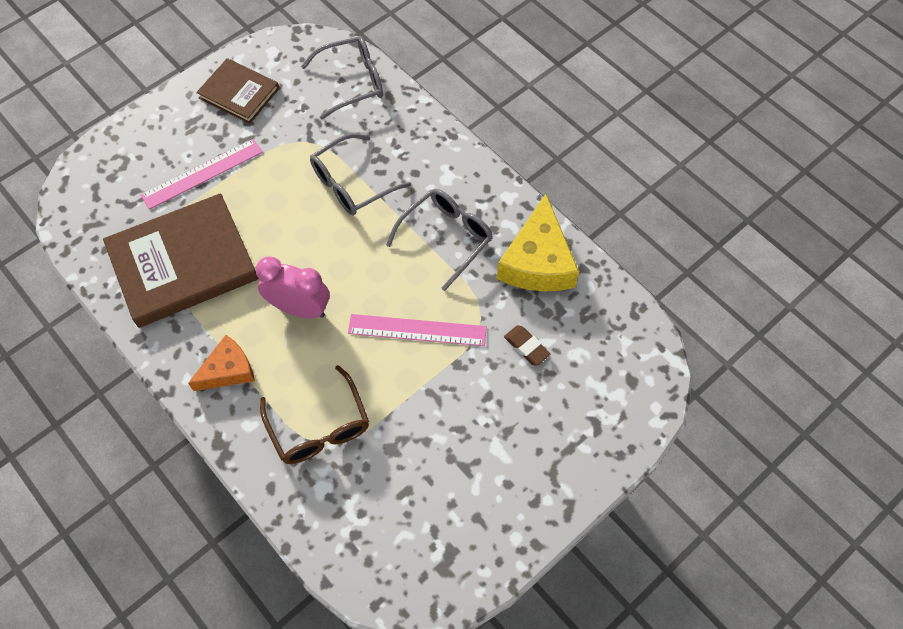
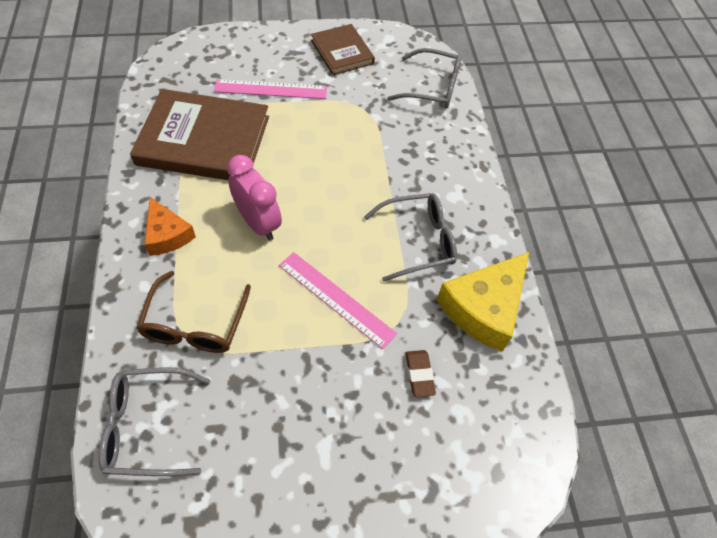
camera: 30 degrees right, 5 degrees down
(228, 370) = (167, 235): orange cheese -> orange cheese turned 60 degrees clockwise
(352, 184) = (374, 157): grey glasses -> grey glasses (147, 426)

